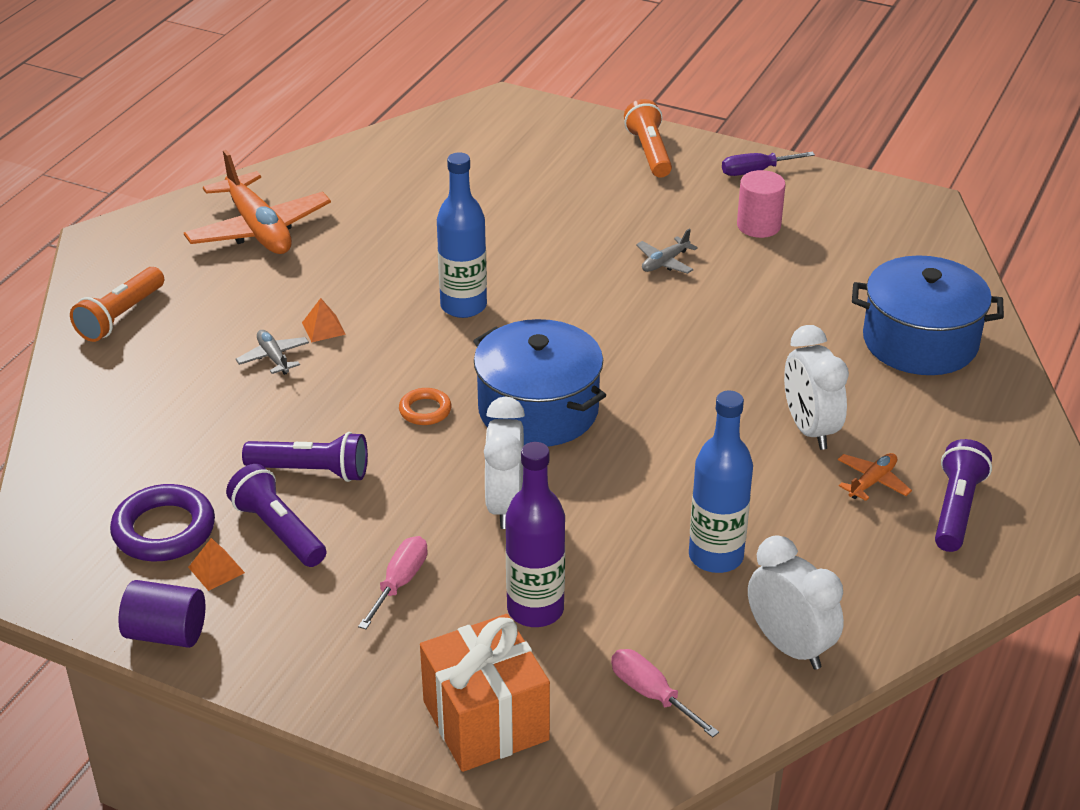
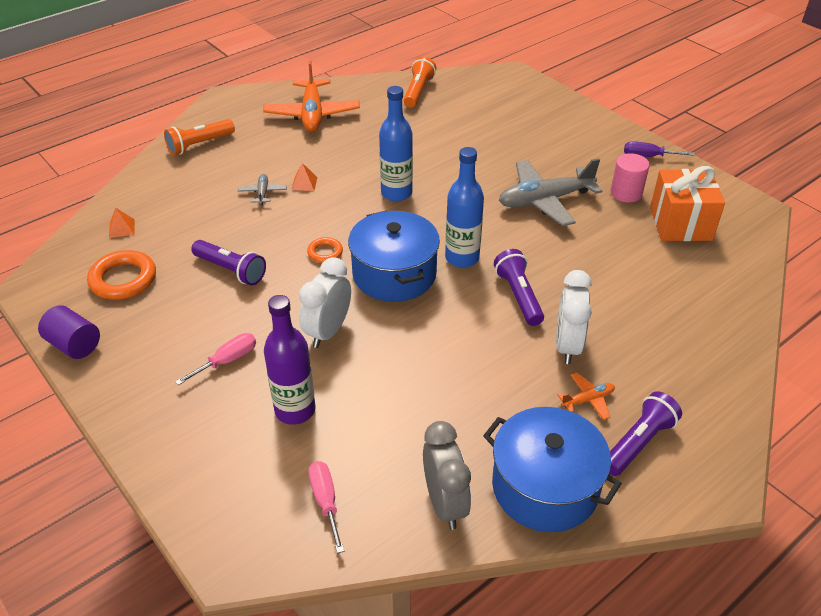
camera: 25 degrees right, 5 degrees up
(164, 530) = (123, 279): purple ring -> orange ring
(216, 570) = (131, 314): orange pyramid -> orange pyramid (121, 228)
(278, 531) = (184, 302): purple flashlight -> purple flashlight (518, 296)
(485, 721) = (208, 477): orange gift -> orange gift (680, 224)
(649, 152) = (584, 126): orange flashlight -> orange flashlight (418, 91)
(665, 262) = (545, 200): grey plane -> grey plane, size x2.21
(716, 556) = (439, 416): blue bottle -> blue bottle (462, 258)
(789, 646) = (444, 503): white clock -> grey clock
(920, 341) = (691, 307): blue pot -> blue pot (545, 487)

